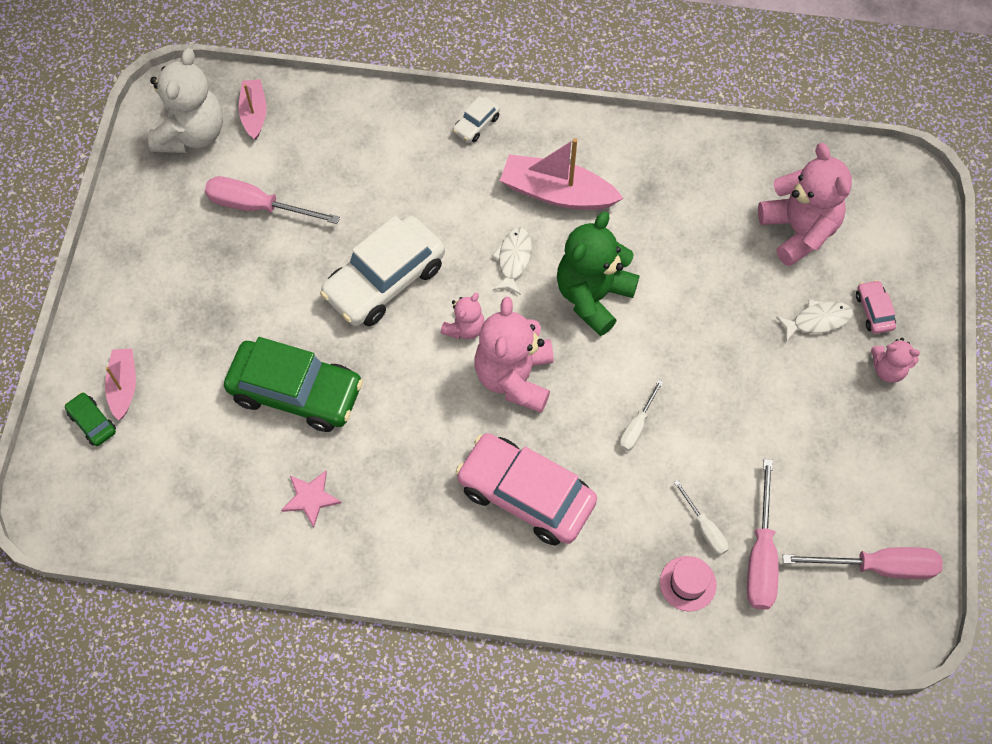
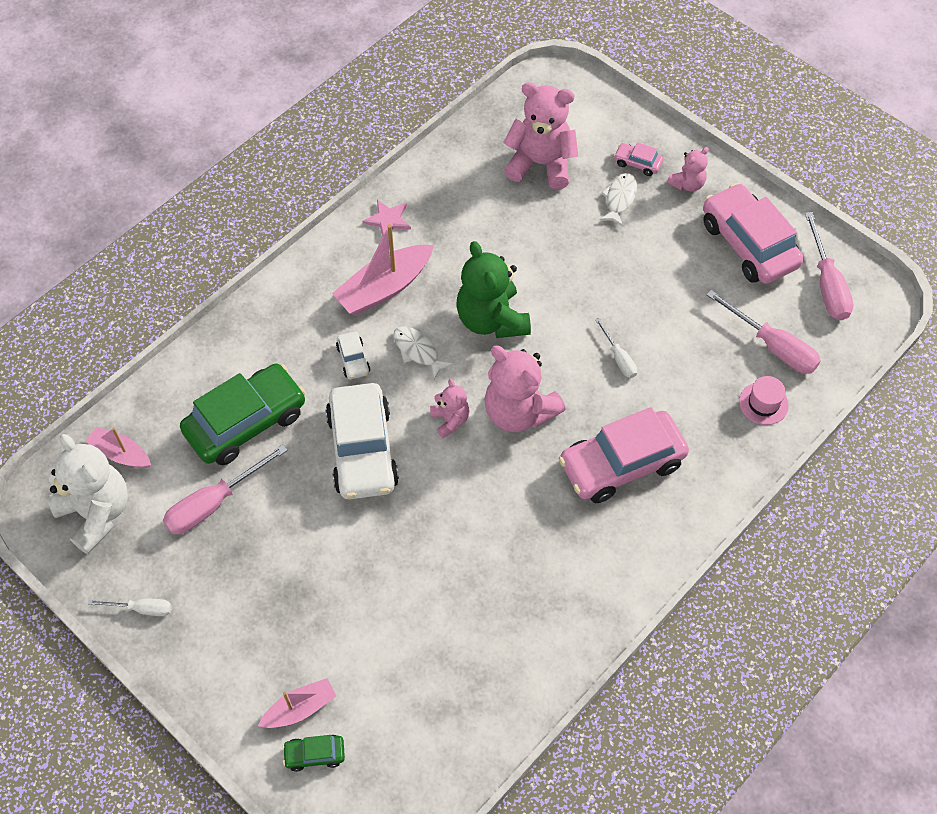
camera: 55 degrees left, 5 degrees down
(124, 386) = (300, 708): pink boat -> pink boat turned 120 degrees clockwise
(296, 392) = (412, 574): green car -> green car (246, 422)
(310, 498) = (514, 618): pink star -> pink star (388, 220)
(476, 124) = (276, 303): white car -> white car (353, 359)
(704, 528) = (728, 366): white screwdriver -> white screwdriver (142, 609)
(864, 466) = (748, 244): none -> pink car
(878, 566) = (827, 284): pink screwdriver -> pink screwdriver turned 135 degrees clockwise

